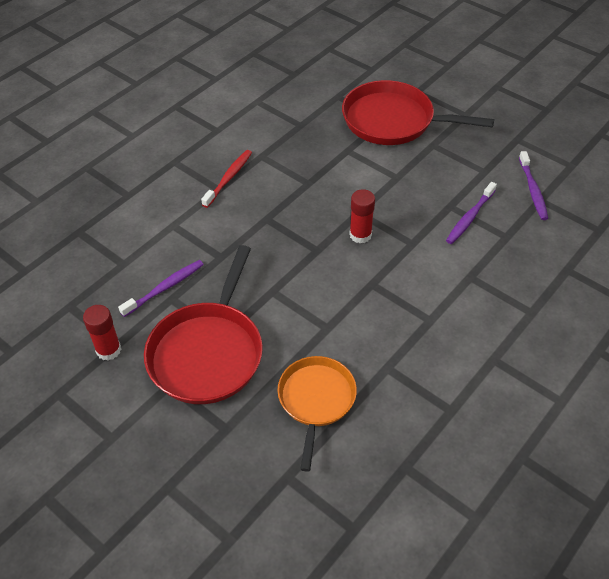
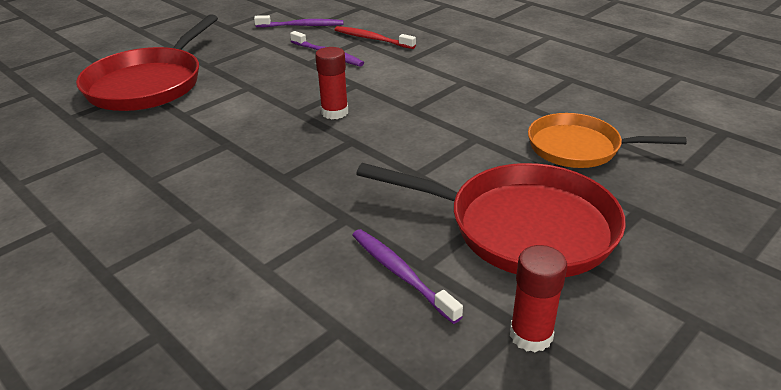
camera: 85 degrees left, 15 degrees down
(228, 178) = (181, 211): red toothbrush -> red toothbrush (372, 39)

